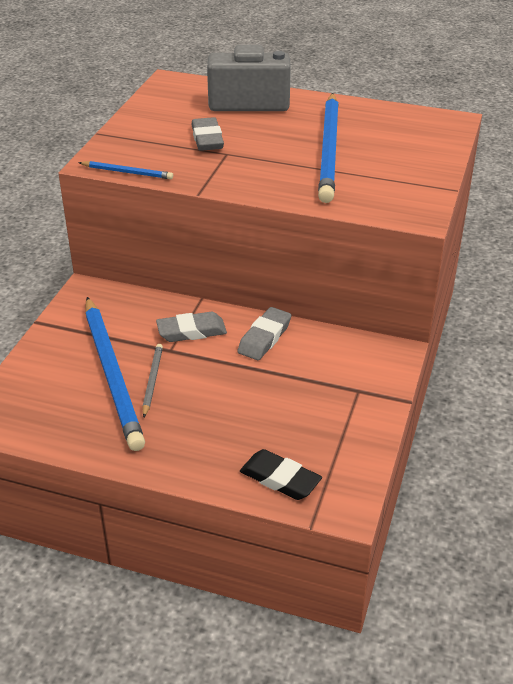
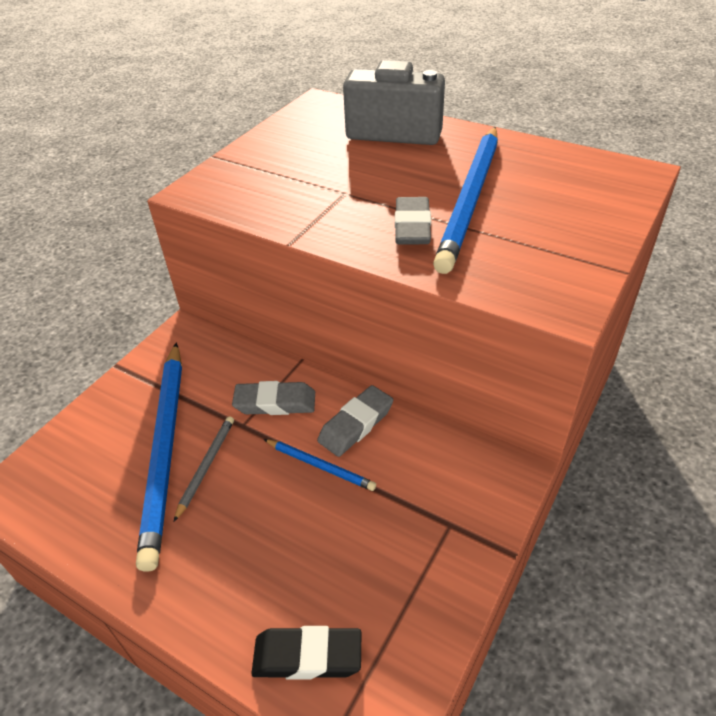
camera: 15 degrees right, 5 degrees up
(127, 172) = (221, 207): blue pencil -> blue pencil (320, 466)
(207, 139) = (329, 173): grey eraser -> grey eraser (412, 227)
(280, 479) = (307, 656): black eraser -> black eraser turned 45 degrees counterclockwise

